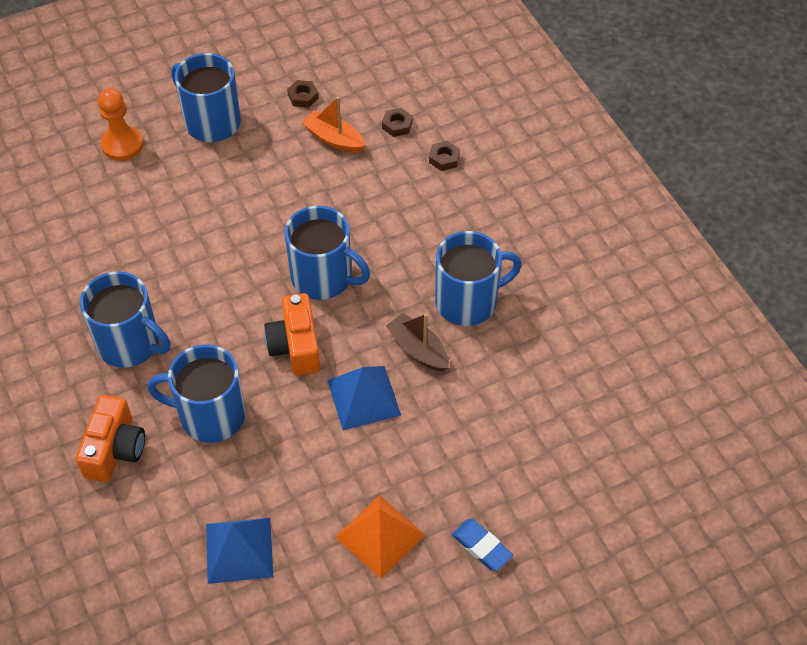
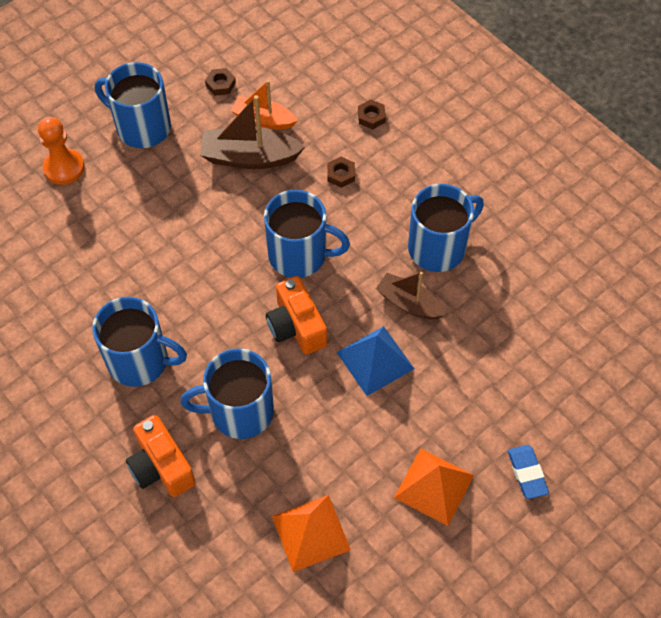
camera: 15 degrees left, 5 degrees up
(115, 449) = (161, 466): orange camera -> orange camera turned 150 degrees clockwise
(239, 550) = (310, 532): blue pyramid -> orange pyramid
(307, 172) = (249, 157): none -> brown boat
(397, 125) = (317, 94): brown nut -> brown nut (341, 174)
(481, 547) = (527, 473): blue eraser -> blue eraser turned 45 degrees clockwise

